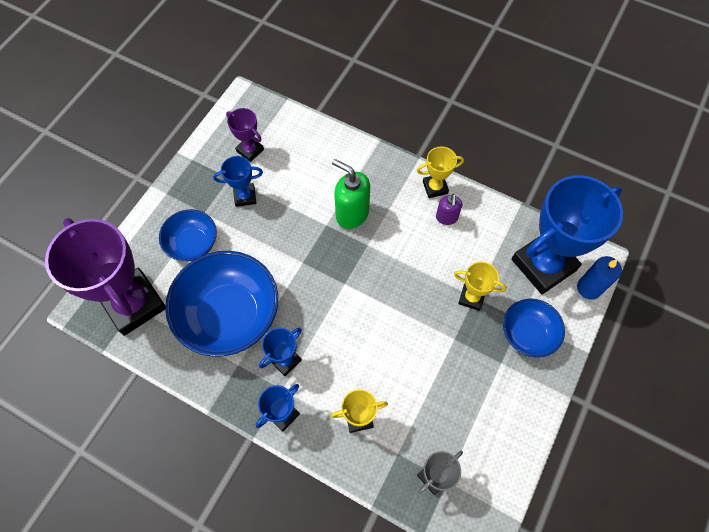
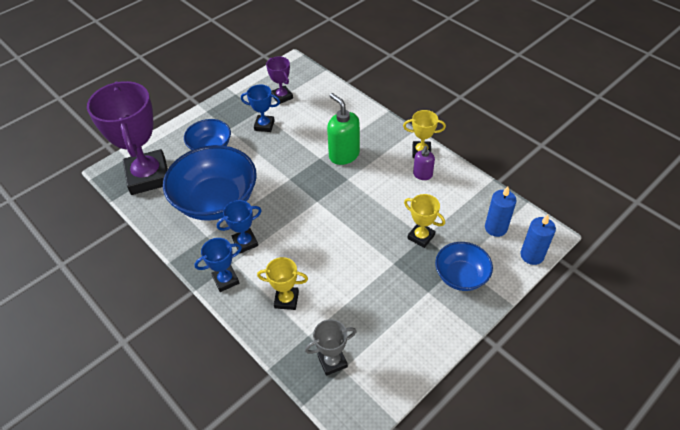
camera: 20 degrees right, 15 degrees down
(543, 265) = (496, 228): blue trophy -> blue candle

